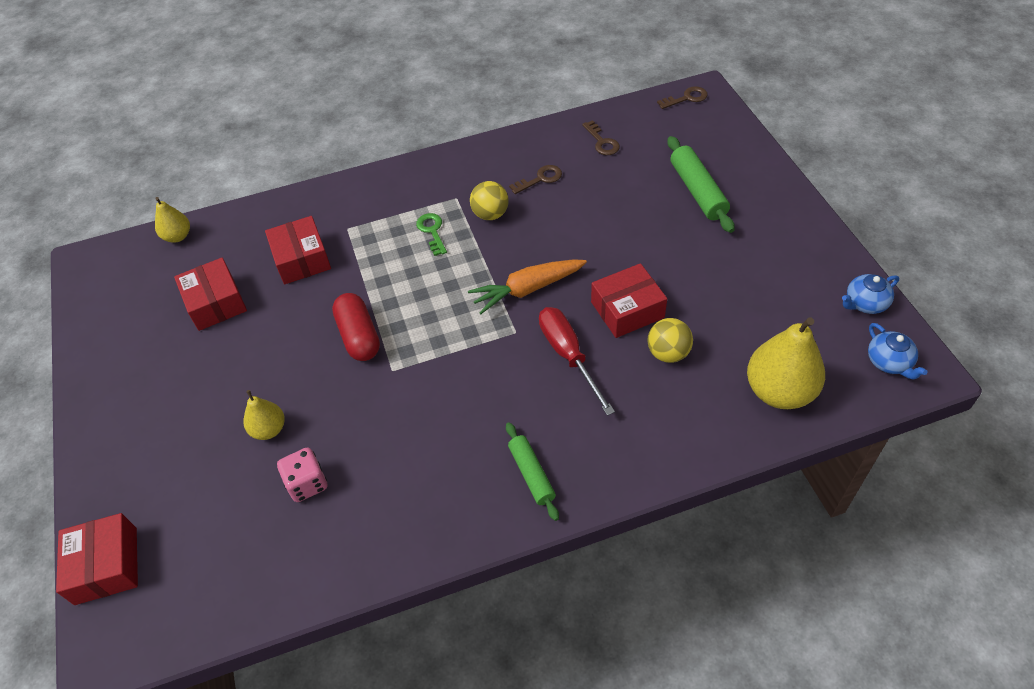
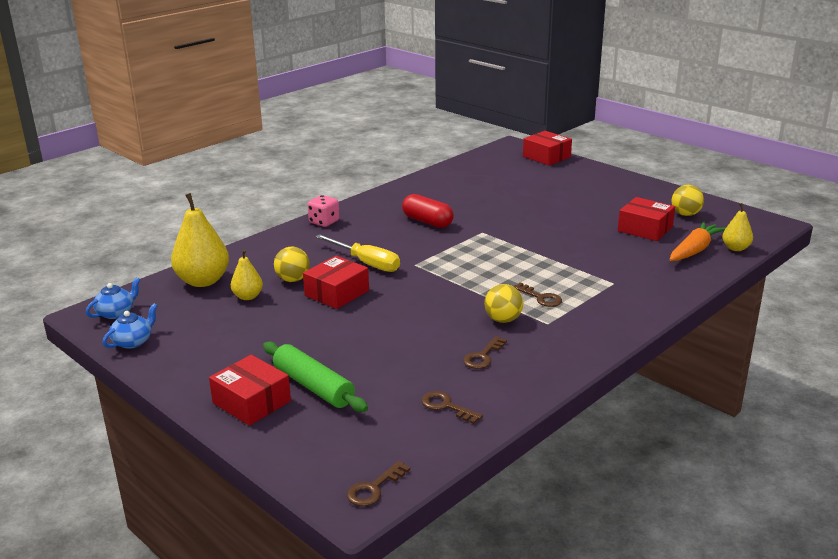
camera: 150 degrees right, 25 degrees down
(139, 314) = (685, 214): none -> yellow ball
(269, 429) = (527, 199): yellow pear -> yellow pear (248, 297)
(301, 259) = (621, 260): red box -> red box (251, 402)
(307, 483) = (480, 191): pink dice -> pink dice (324, 222)
(359, 336) = (523, 238): red capsule -> red capsule (427, 221)
(432, 231) = (540, 297): green key -> brown key
(527, 289) = (425, 285): orange carrot -> orange carrot (694, 250)
(531, 474) = (354, 219): green rolling pin -> none
(568, 355) = (366, 263): red screwdriver -> yellow screwdriver
(889, 362) = (116, 313): blue teapot -> blue teapot turned 90 degrees clockwise

